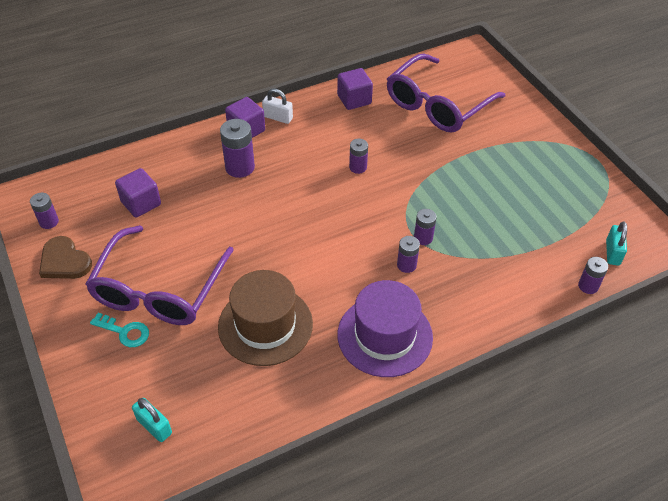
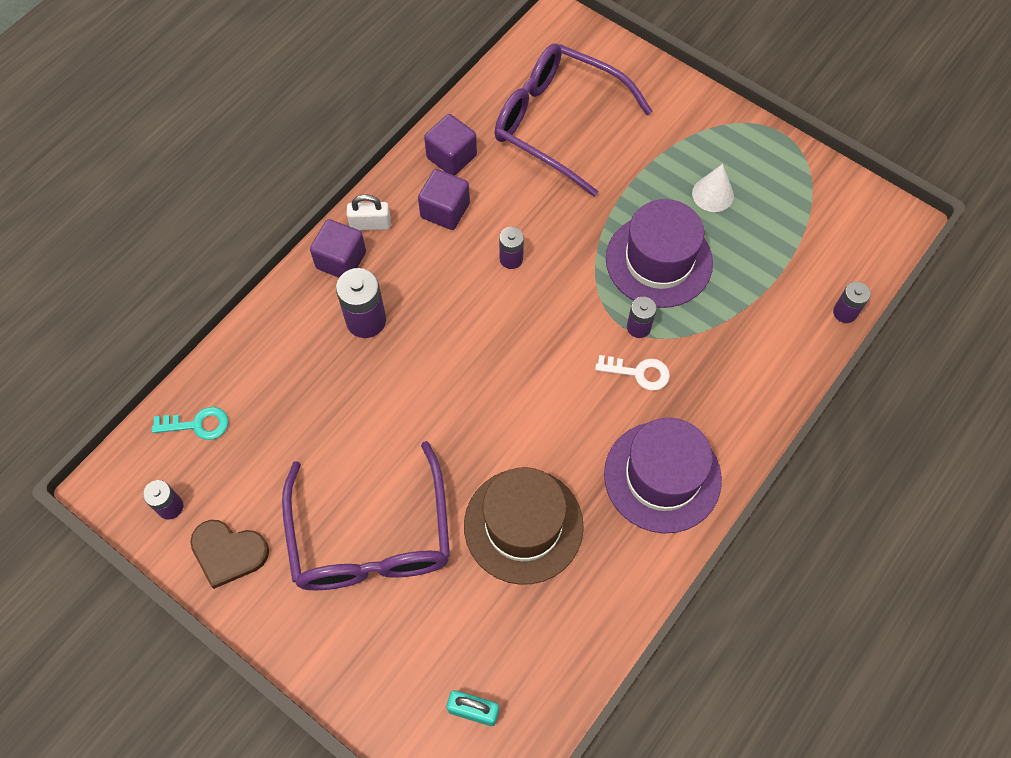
camera: 25 degrees left, 15 degrees up
(125, 332) = (365, 611): turquoise key -> turquoise key (197, 424)
(141, 203) = (272, 427): purple cube -> purple cube (445, 210)
(406, 265) = (639, 373): purple battery -> white key
(437, 105) = (558, 123): purple glasses -> purple glasses turned 105 degrees clockwise
(461, 204) = (659, 261): none -> purple hat
(525, 179) = (712, 194): none -> white cone
(612, 253) = (851, 256): turquoise padlock -> none

